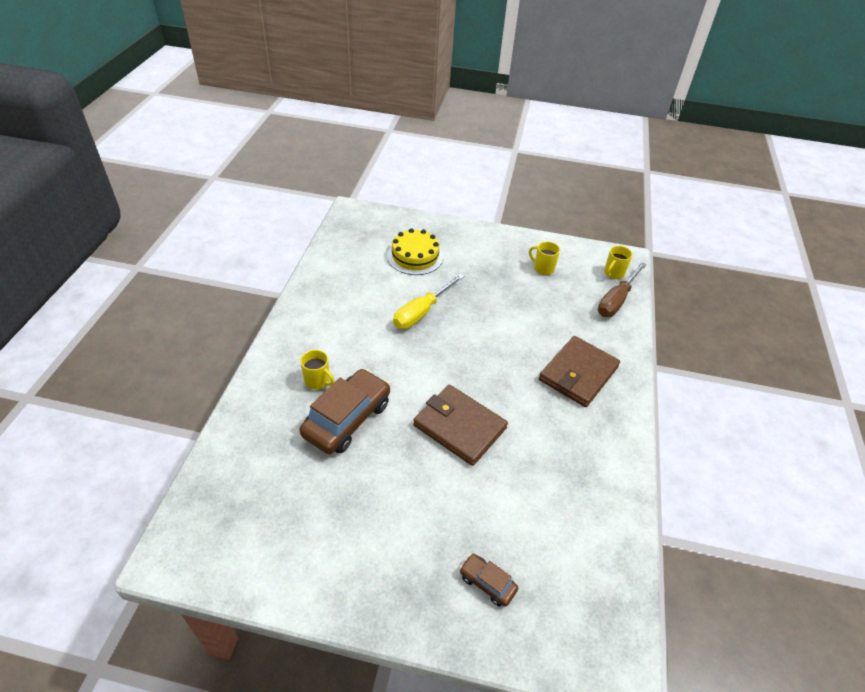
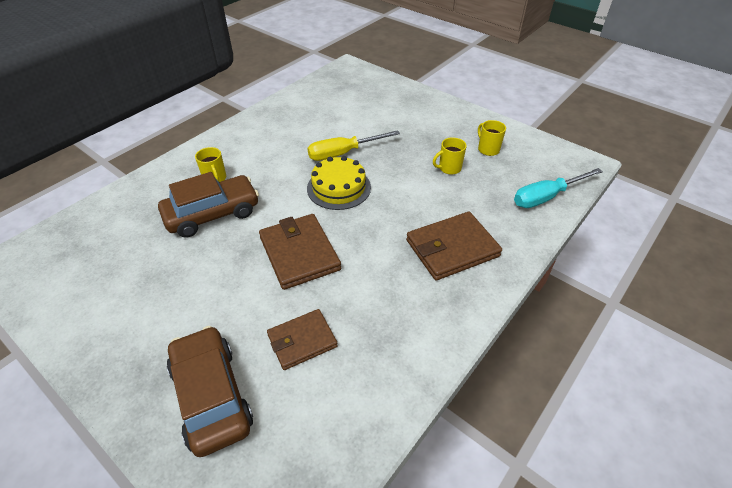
camera: 30 degrees right, 0 degrees up
(415, 256) = (373, 110): yellow cake -> yellow cake (339, 188)
(487, 583) = (211, 396): brown car -> brown car, size x2.04
(522, 503) = (302, 341): none -> brown wallet
(613, 273) = (562, 172): yellow mug -> yellow mug (449, 168)
(616, 300) = (546, 197): brown screwdriver -> turquoise screwdriver

